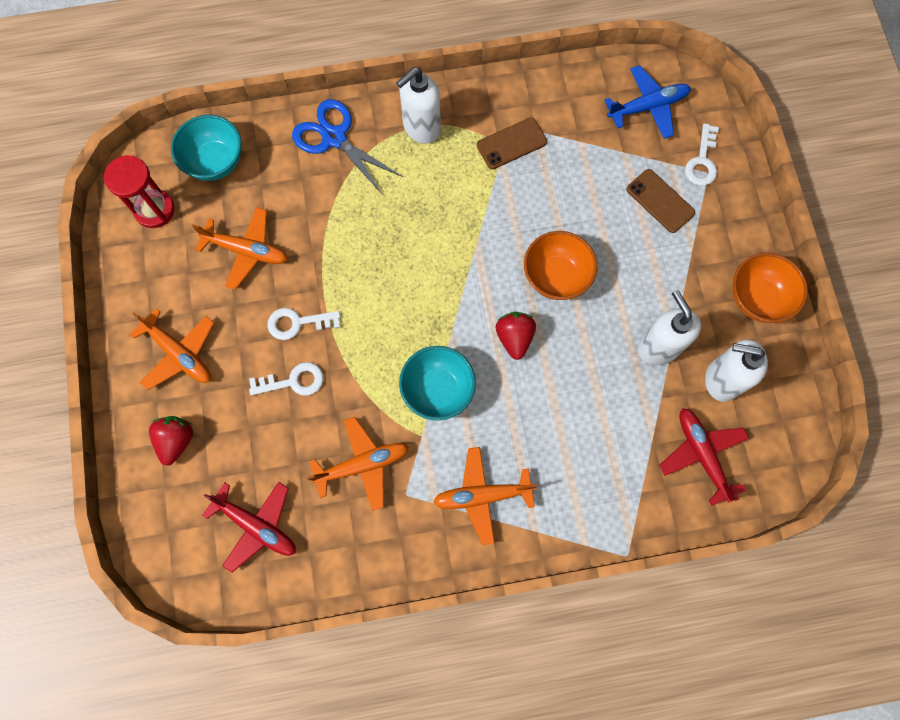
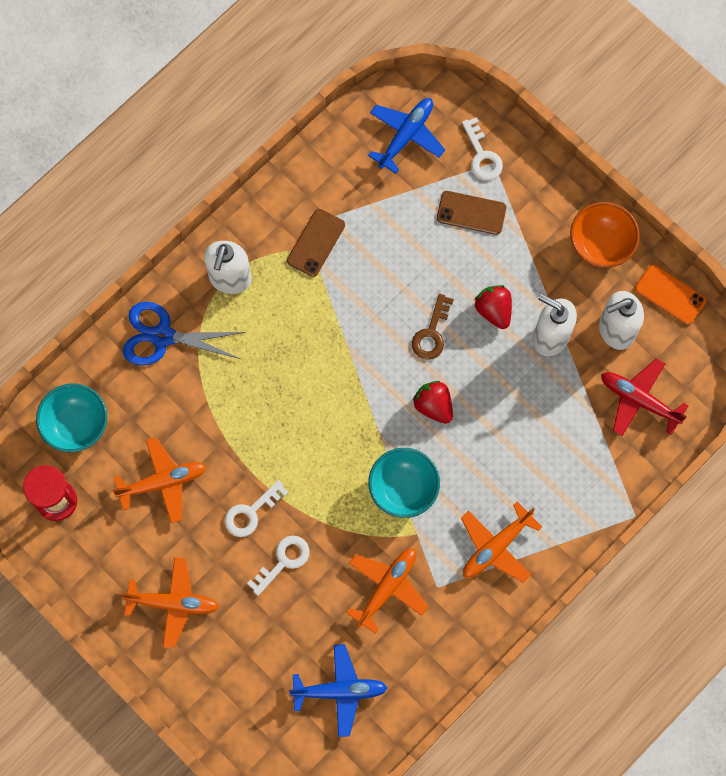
camera: 35 degrees left, 0 degrees up
(176, 440) = (225, 672): red strawberry -> red strawberry (494, 310)
(257, 526) = (340, 691): red plane -> blue plane
(556, 277) = (431, 333): orange bowl -> brown key
(793, 381) = (670, 294): none -> orange phone

